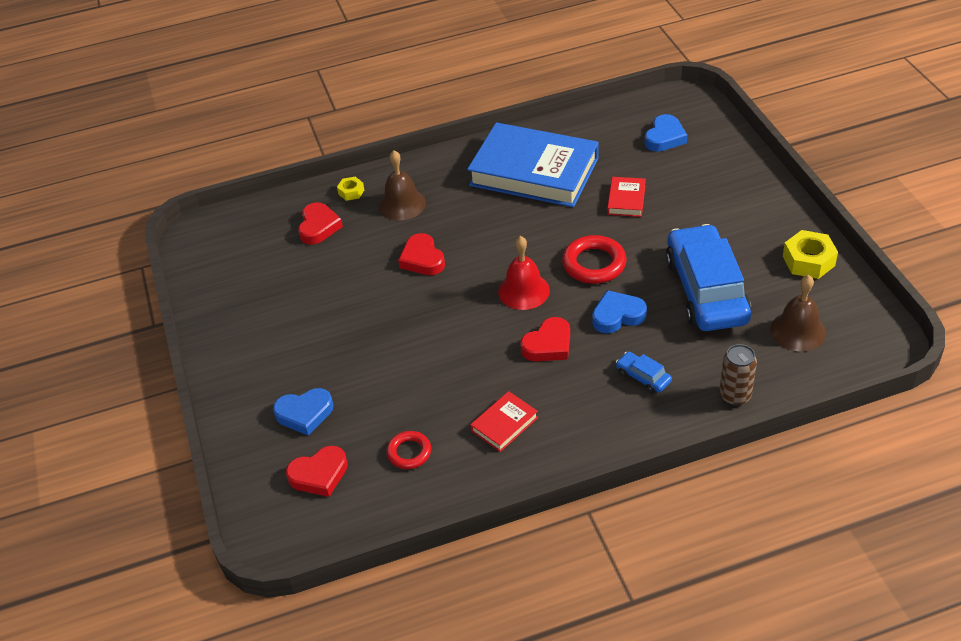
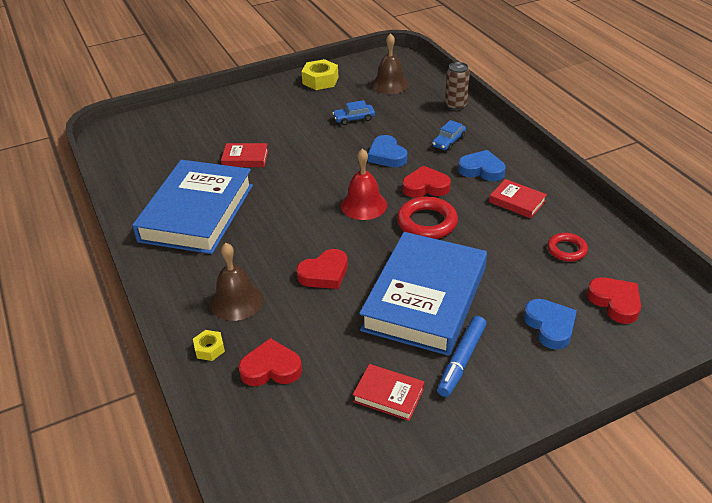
camera: 100 degrees left, 5 degrees down
(267, 294) = (388, 395): none -> red book
(286, 343) = (461, 360): none -> blue marker
(368, 326) = (425, 299): none -> blue book
(548, 345) = (425, 187): red heart -> red heart turned 45 degrees counterclockwise
(594, 264) = (327, 170): red ring -> red ring (427, 222)
(664, 137) = (162, 143): blue heart -> blue heart (481, 170)
(706, 290) = (354, 118): blue car -> blue car, size x0.40

